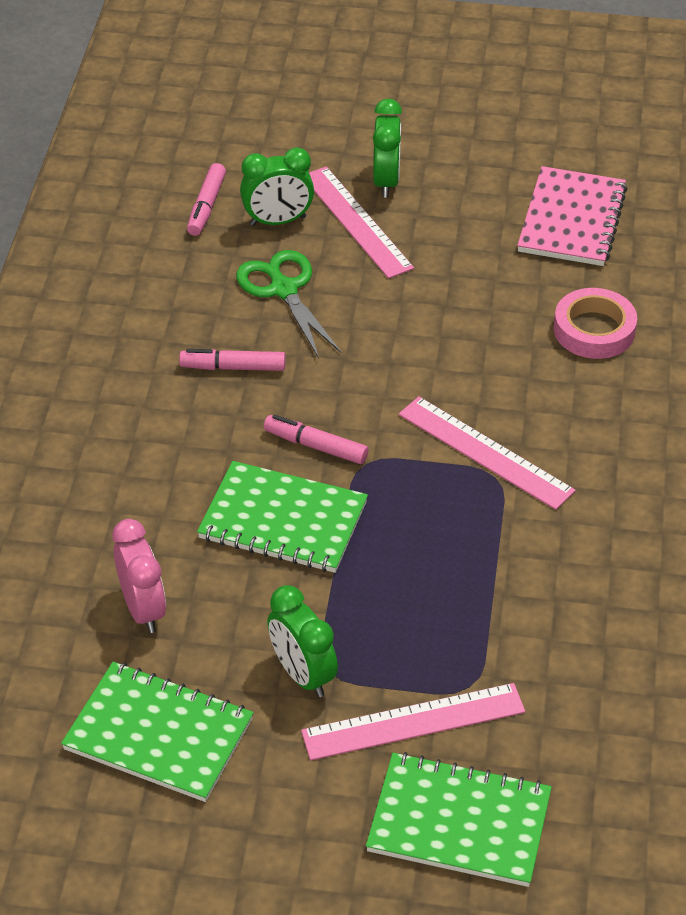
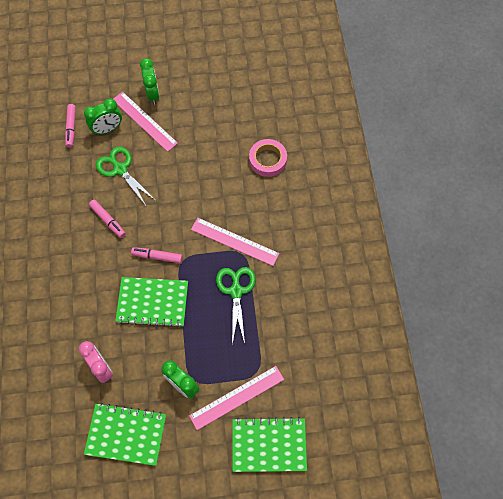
camera: 15 degrees left, 20 degrees up
(233, 367) = (108, 220): pink marker -> pink marker turned 120 degrees counterclockwise
(464, 537) = (236, 291): none -> green scissors
(572, 220) = (243, 98): pink notebook -> none

